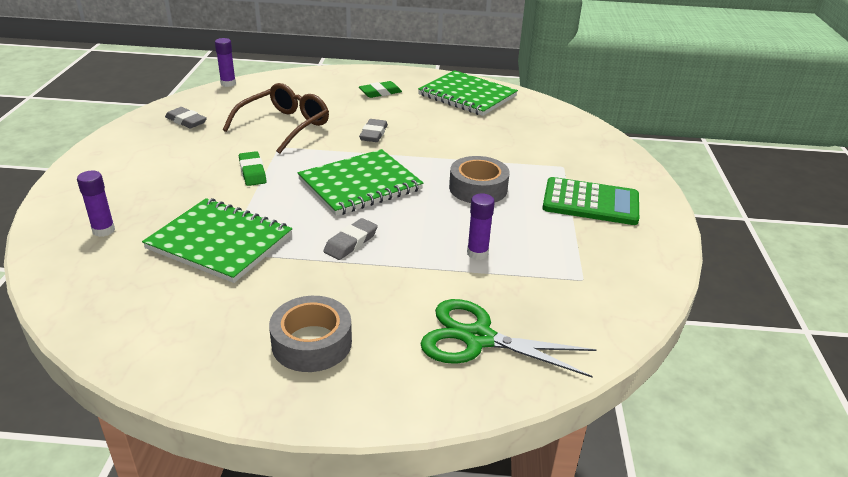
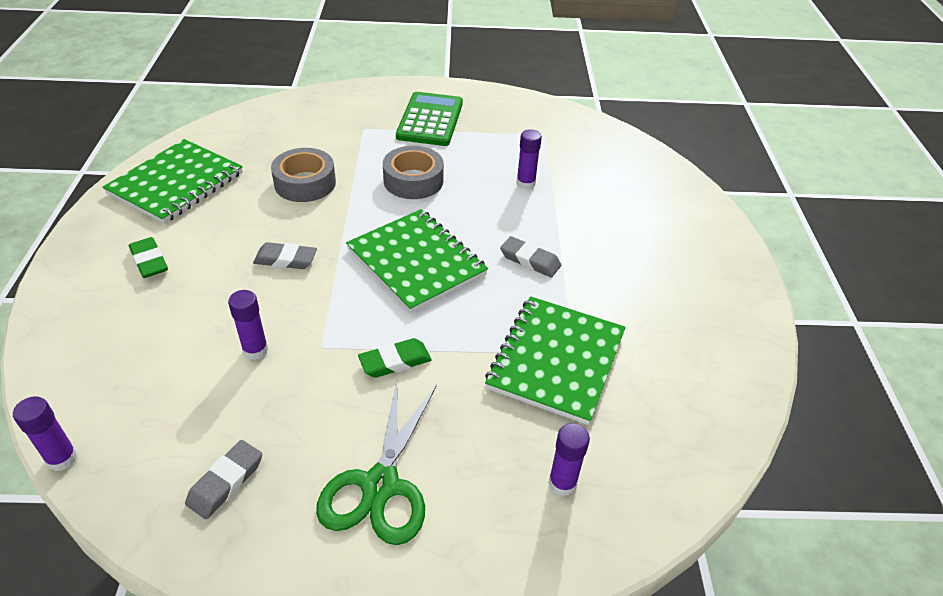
camera: 95 degrees left, 10 degrees up
(284, 126) = (255, 350): brown glasses -> purple glue stick
(312, 343) = (678, 271): grey tape -> grey tape (305, 183)
(477, 338) = (634, 186): green scissors -> green scissors (380, 486)

